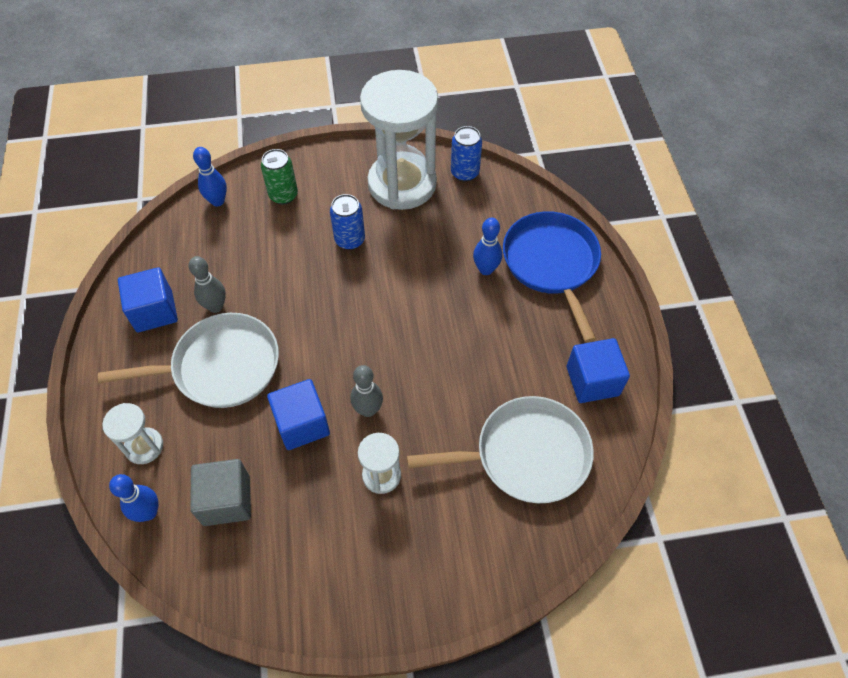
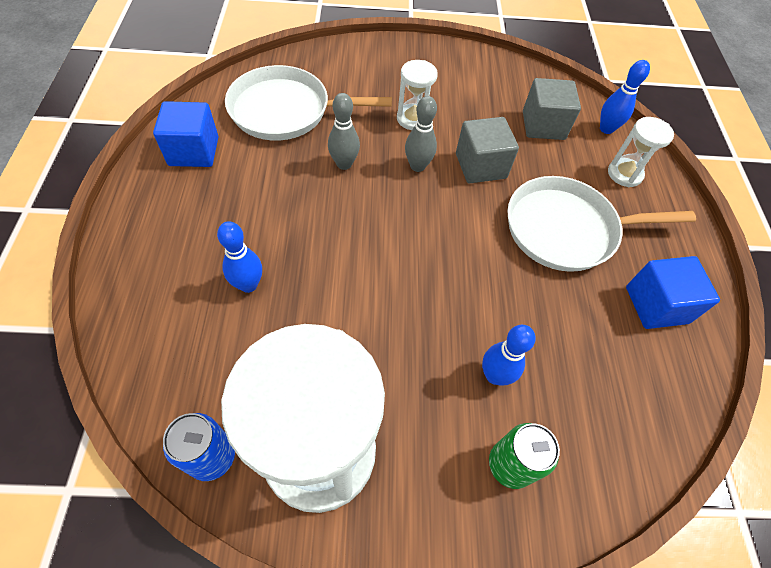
camera: 175 degrees left, 0 degrees up
(216, 306) = (584, 297): grey bowling pin -> grey bowling pin (344, 164)
(217, 201) = (613, 472): blue bowling pin -> blue bowling pin (494, 375)
(302, 424) = (480, 166): blue cube -> grey cube
(350, 240) = (414, 361): blue can -> none
(551, 263) = (163, 277): blue pan -> none

